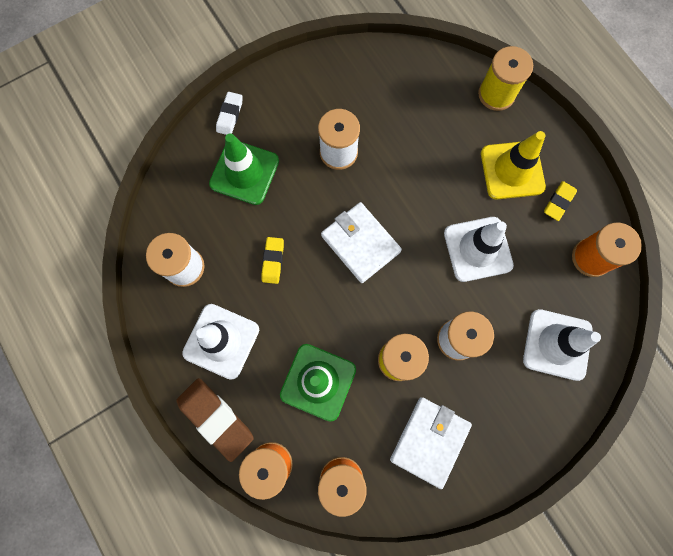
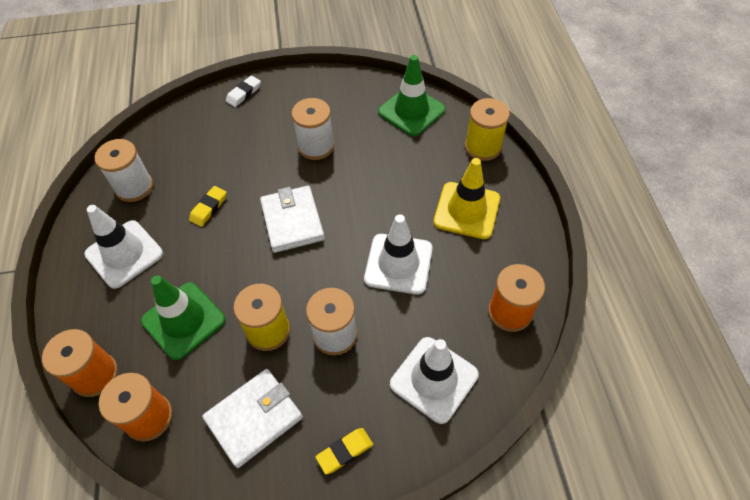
camera: 25 degrees right, 20 degrees down
(216, 418) = (76, 315): brown eraser -> none
(244, 172) = (229, 136): green traffic cone -> green traffic cone (411, 111)
(558, 202) = (499, 252): yellow eraser -> yellow eraser (345, 451)

